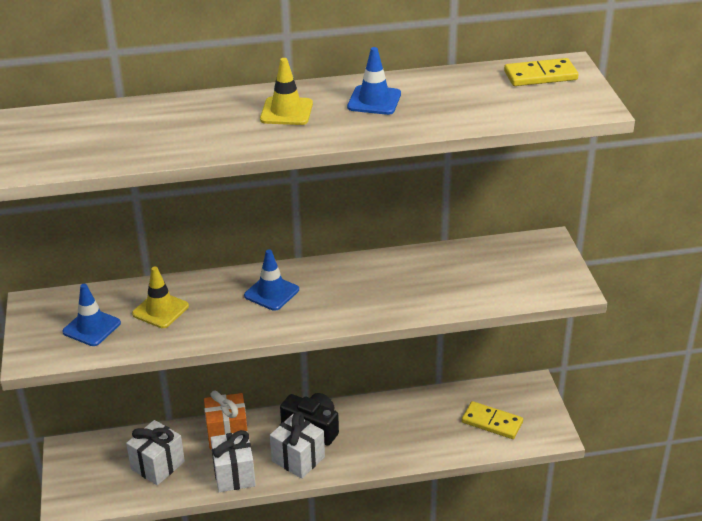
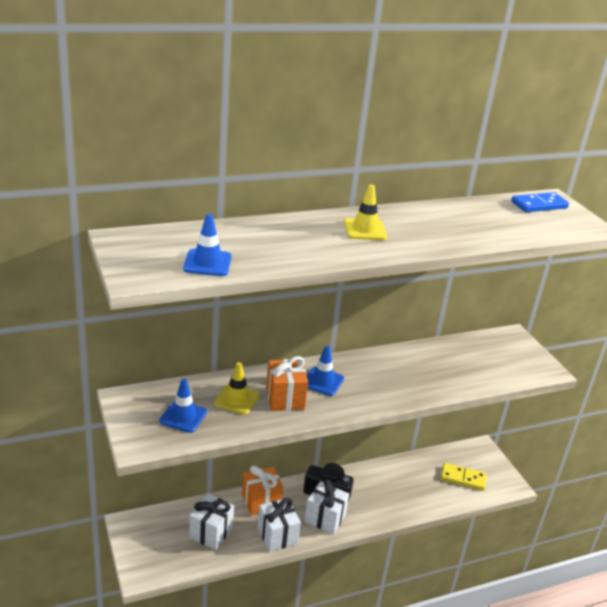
camera: 15 degrees left, 5 degrees down
(218, 311) = (285, 398): none -> orange gift
(374, 101) = (428, 222): blue traffic cone -> blue traffic cone (207, 263)
(540, 75) = (539, 205): yellow domino -> blue domino

